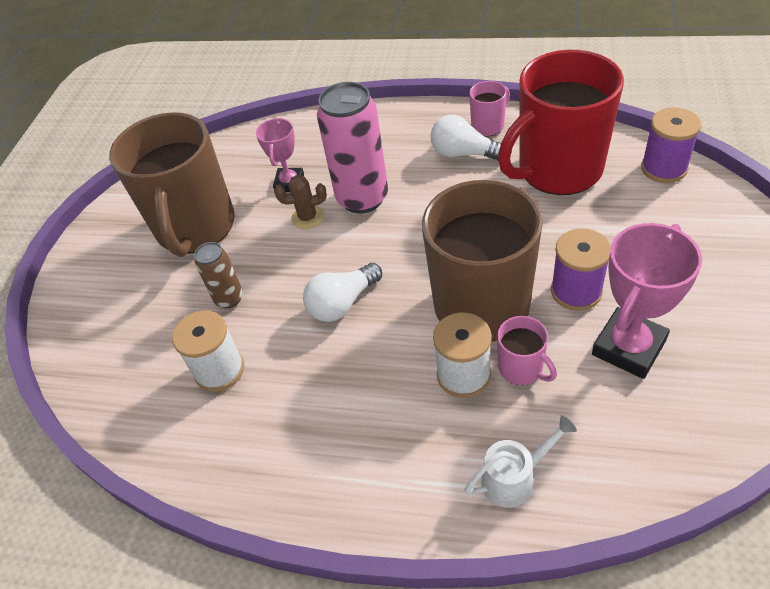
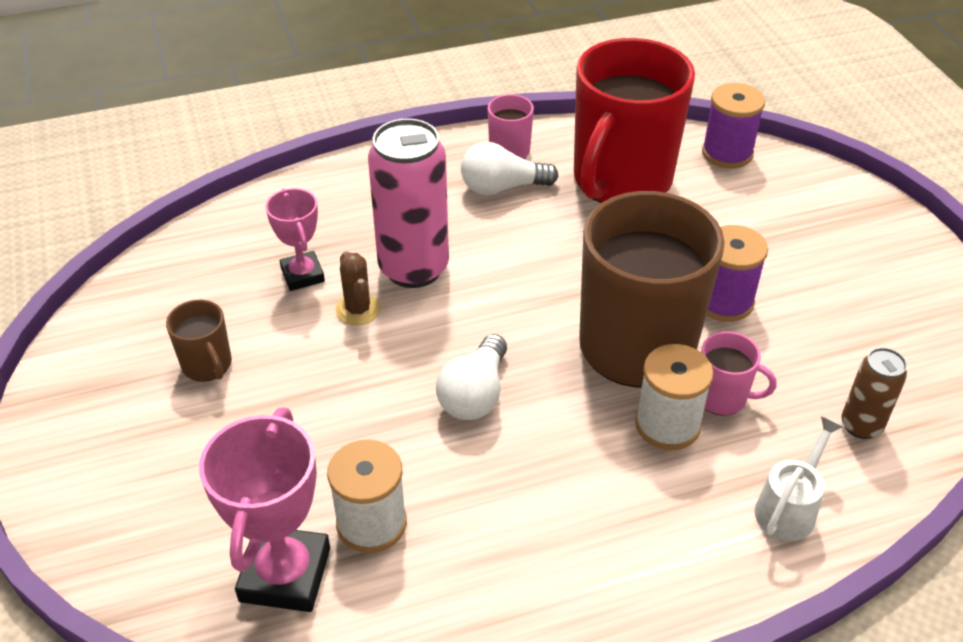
camera: 35 degrees left, 5 degrees down
(195, 228) = (207, 365): brown mug -> brown mug, size x0.43
(229, 298) = (321, 436): brown can -> brown can (861, 425)
(307, 217) = (358, 310): brown cactus -> brown cactus turned 75 degrees counterclockwise
(628, 347) = (810, 341): pink trophy -> pink trophy (285, 574)

